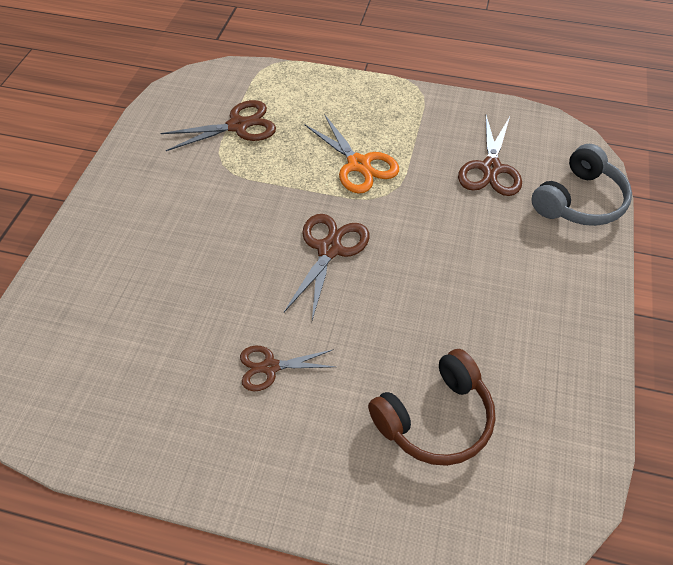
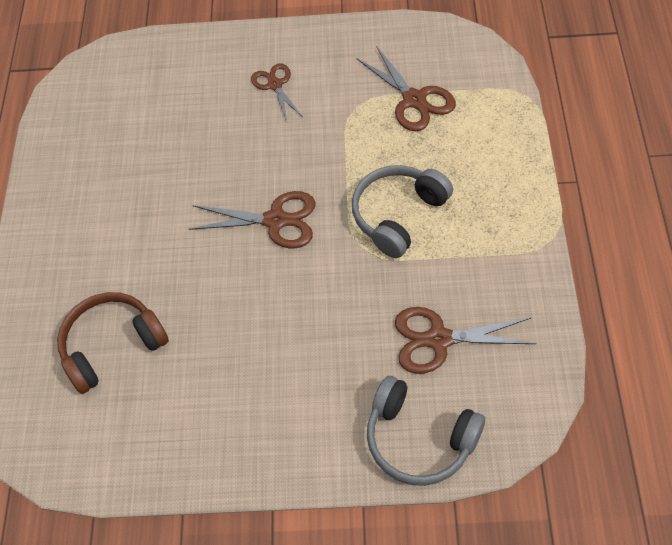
camera: 80 degrees right, 5 degrees up
(270, 367) = (138, 214): brown scissors -> brown scissors (275, 85)
(359, 164) = (398, 215): orange scissors -> grey headphones
(435, 419) = (112, 346): brown headphones -> brown headphones turned 105 degrees clockwise

